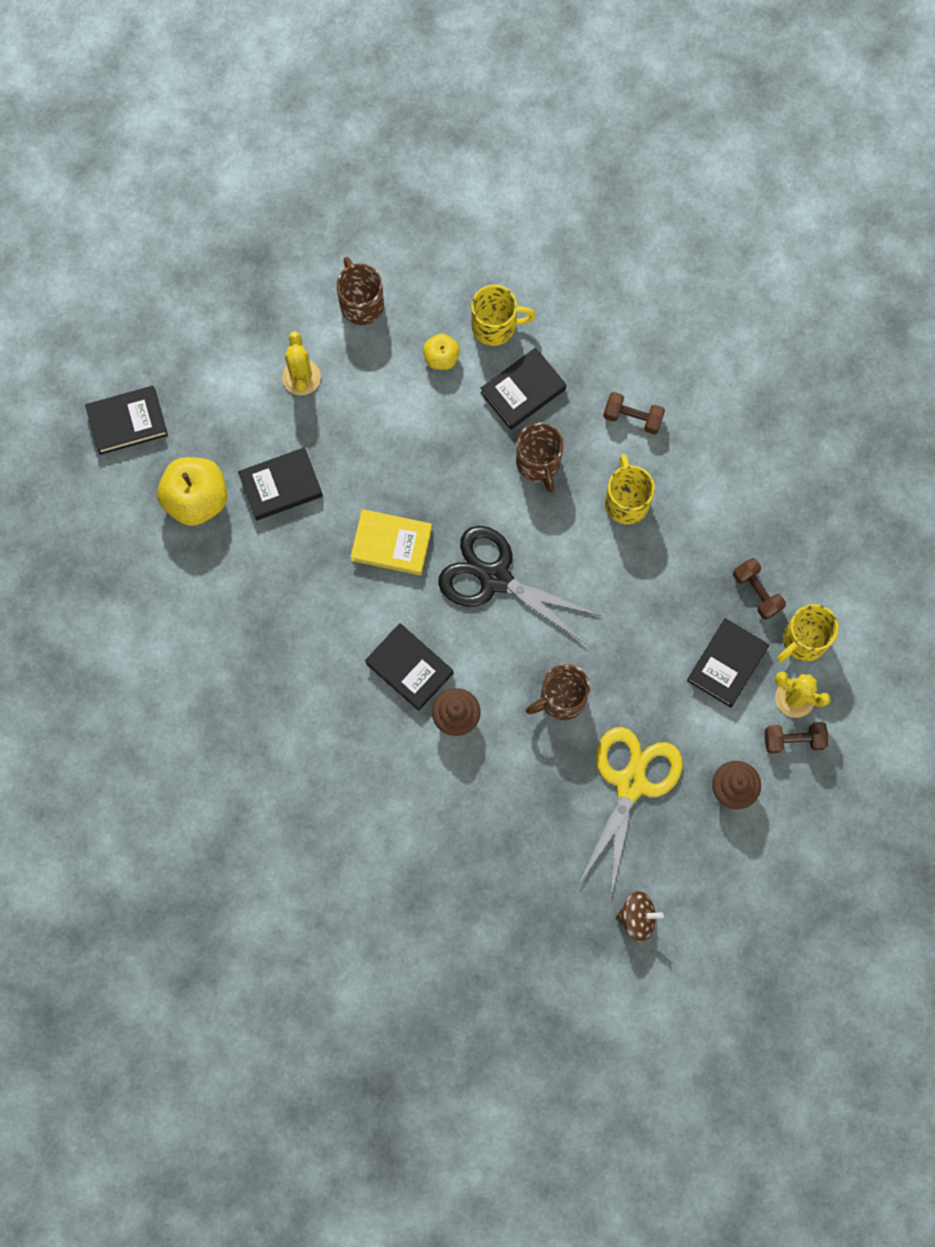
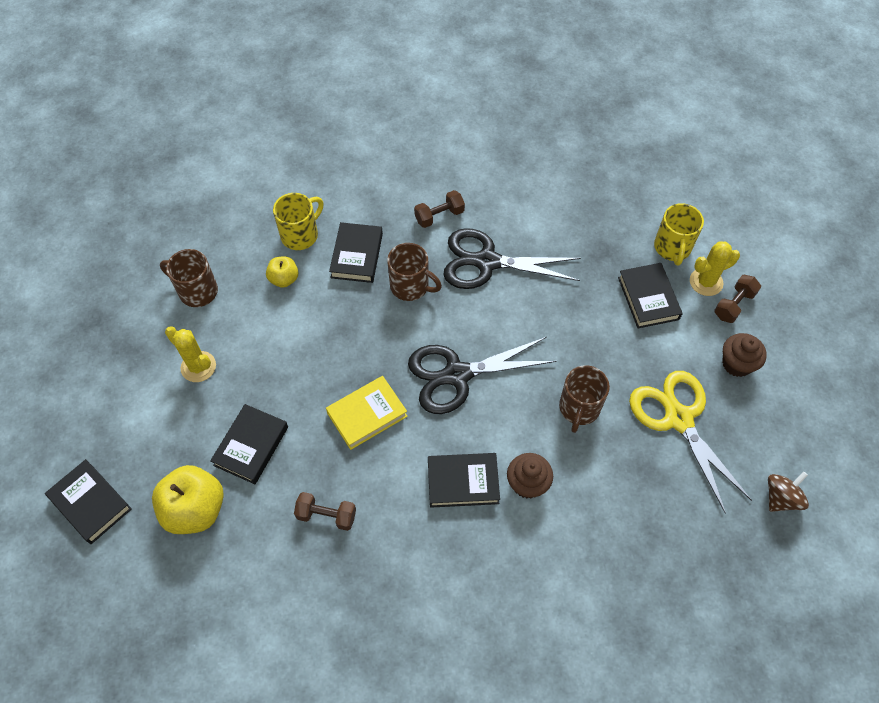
camera: 45 degrees left, 15 degrees down
(127, 422) = (90, 503): black book -> black book turned 75 degrees counterclockwise
(626, 501) = (487, 262): yellow mug -> black scissors
(757, 592) = (617, 245): brown dumbbell -> brown dumbbell (326, 515)

